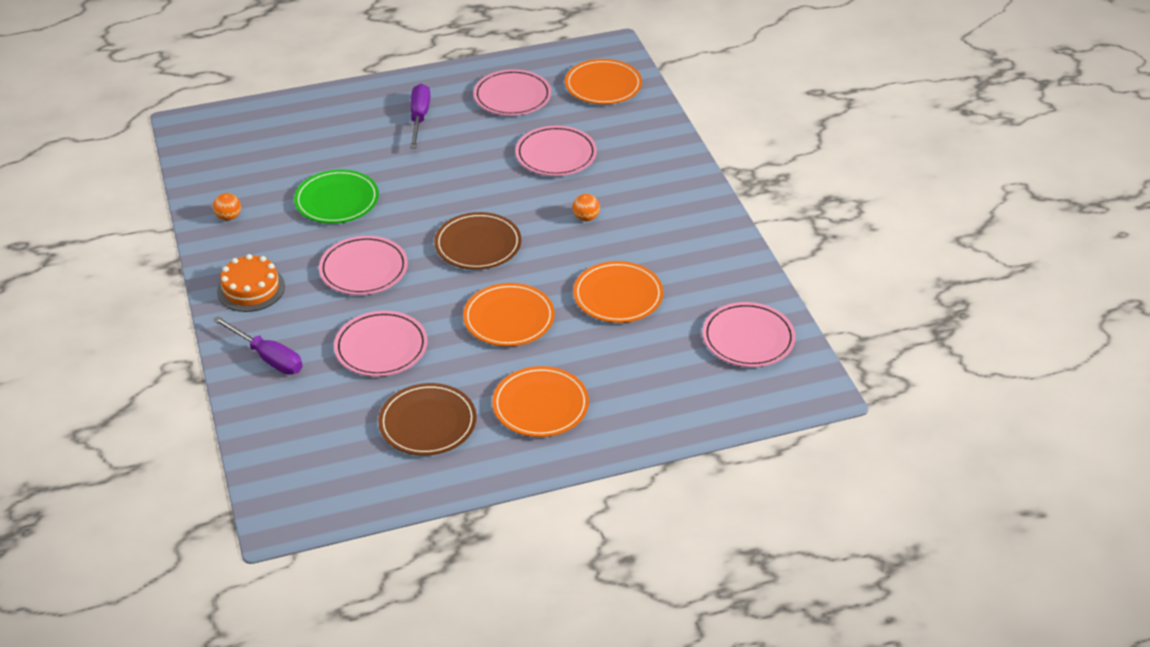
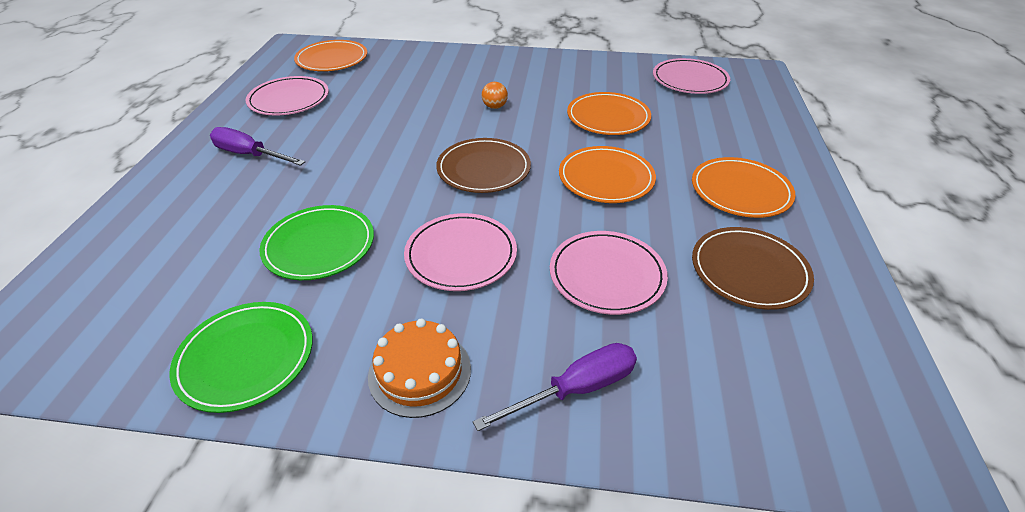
camera: 65 degrees left, 0 degrees up
(229, 217) = (246, 358): orange ball -> green plate
(556, 155) = (396, 99): pink plate -> none

